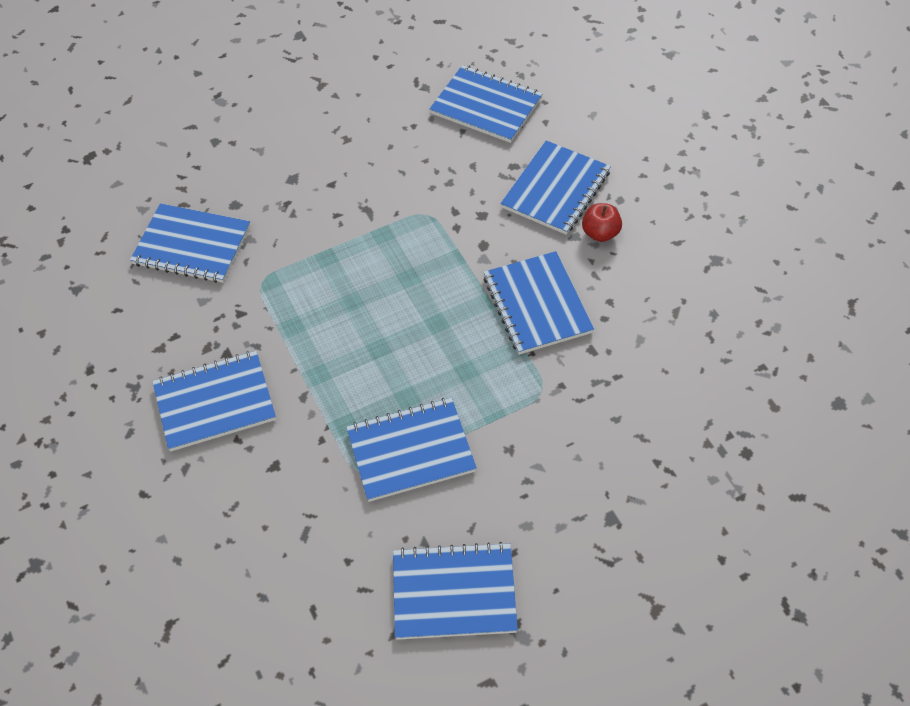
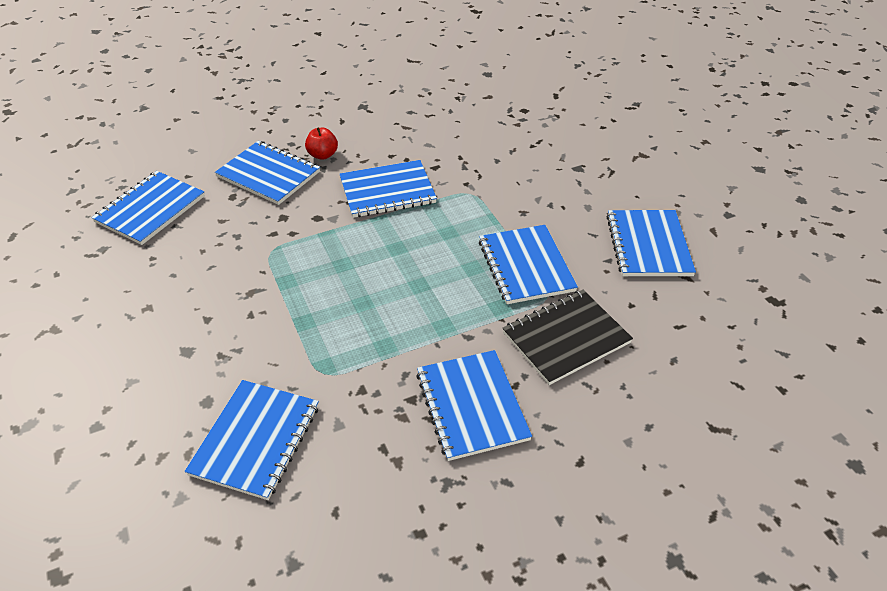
camera: 90 degrees left, 10 degrees down
(298, 488) = (566, 338): none -> black notebook

